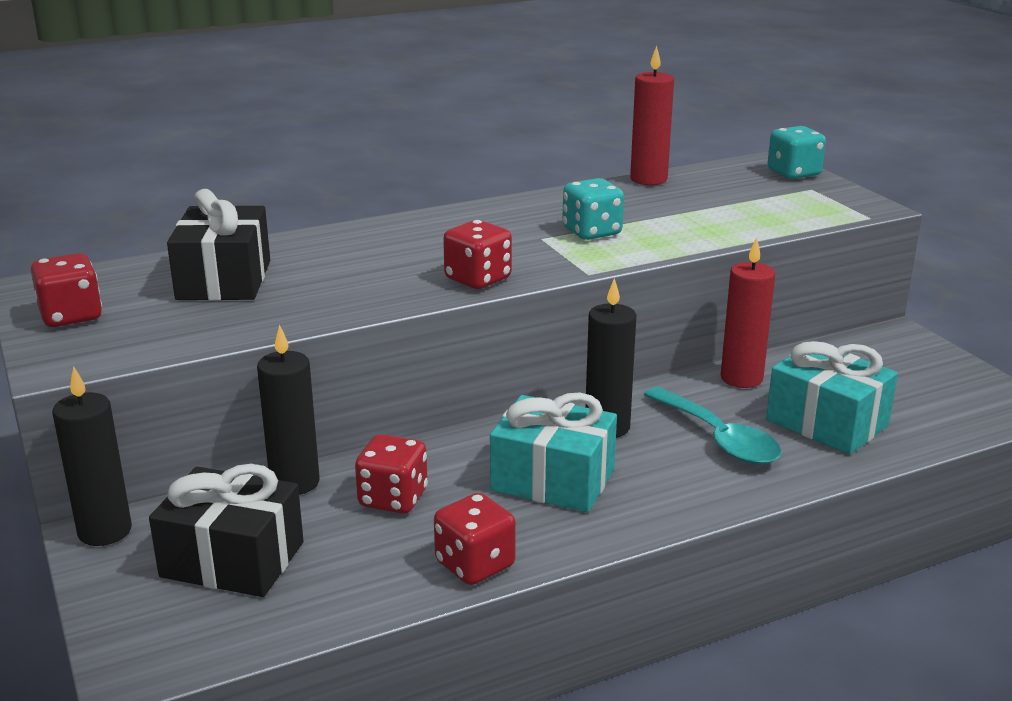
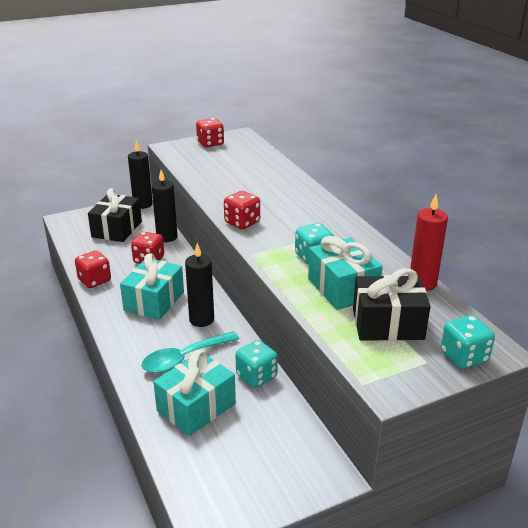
camera: 90 degrees right, 5 degrees up
(224, 280) = (244, 166): black gift -> black gift (387, 324)
(673, 218) = (342, 288): none -> turquoise gift
(741, 378) = (256, 376): red candle -> turquoise dice

